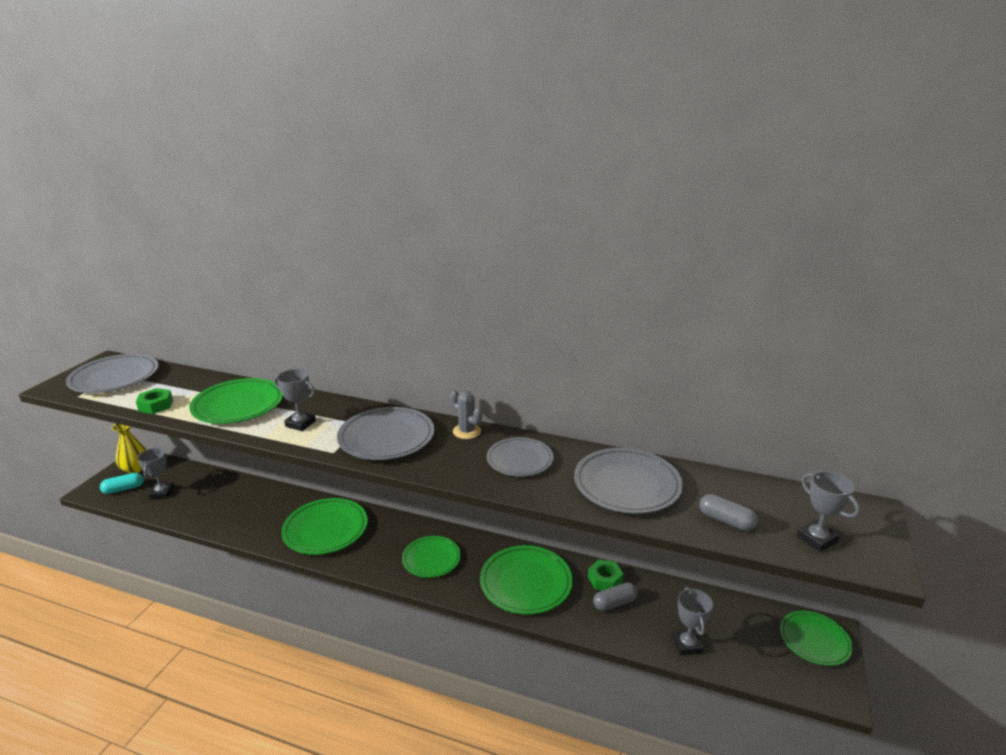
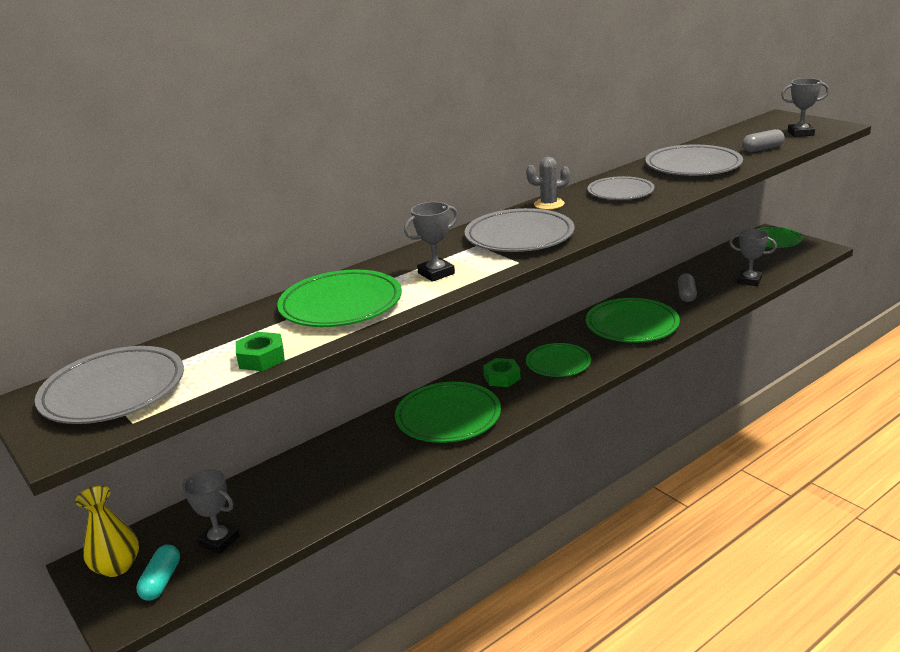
camera: 55 degrees left, 0 degrees up
(605, 579) = (657, 292): green nut -> green nut (502, 377)

